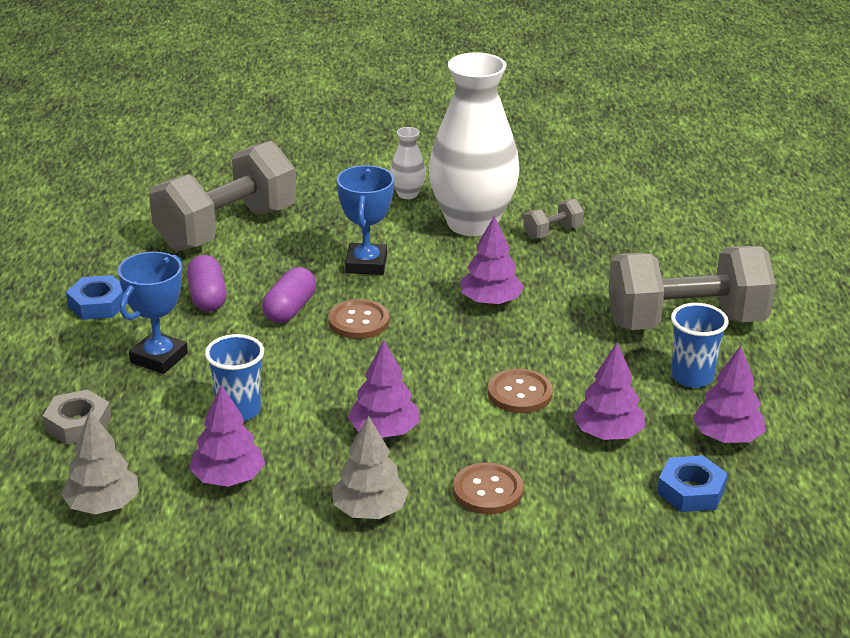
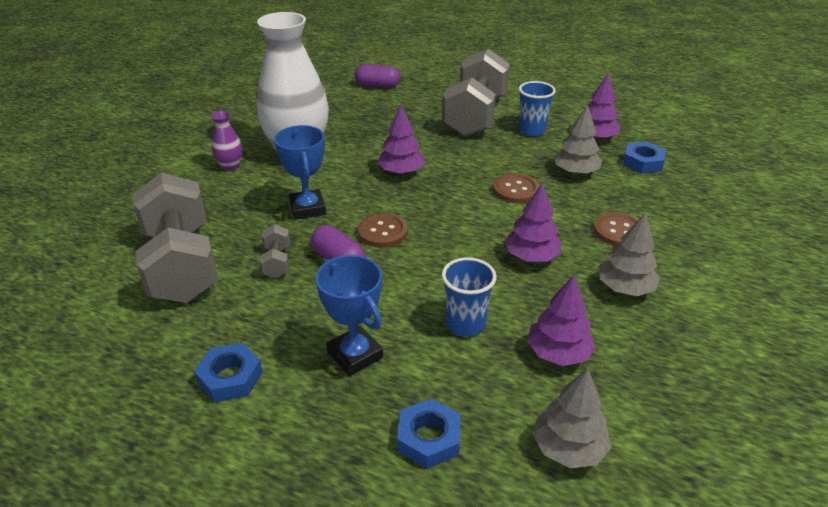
camera: 65 degrees left, 5 degrees up
(78, 424) = (429, 438): grey nut -> blue nut
(207, 297) = (281, 302): purple capsule -> purple capsule (377, 86)
(366, 264) = (307, 208): blue trophy -> blue trophy turned 45 degrees clockwise
(407, 194) = (230, 166): white vase -> purple vase
(552, 232) = (339, 128): grey dumbbell -> grey dumbbell (277, 262)
(608, 434) = (575, 172): purple tree -> grey tree

